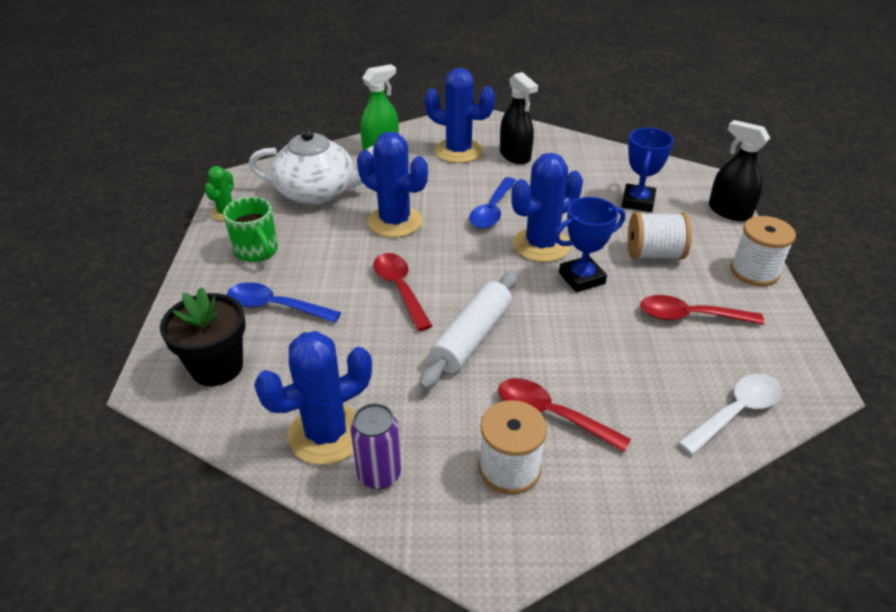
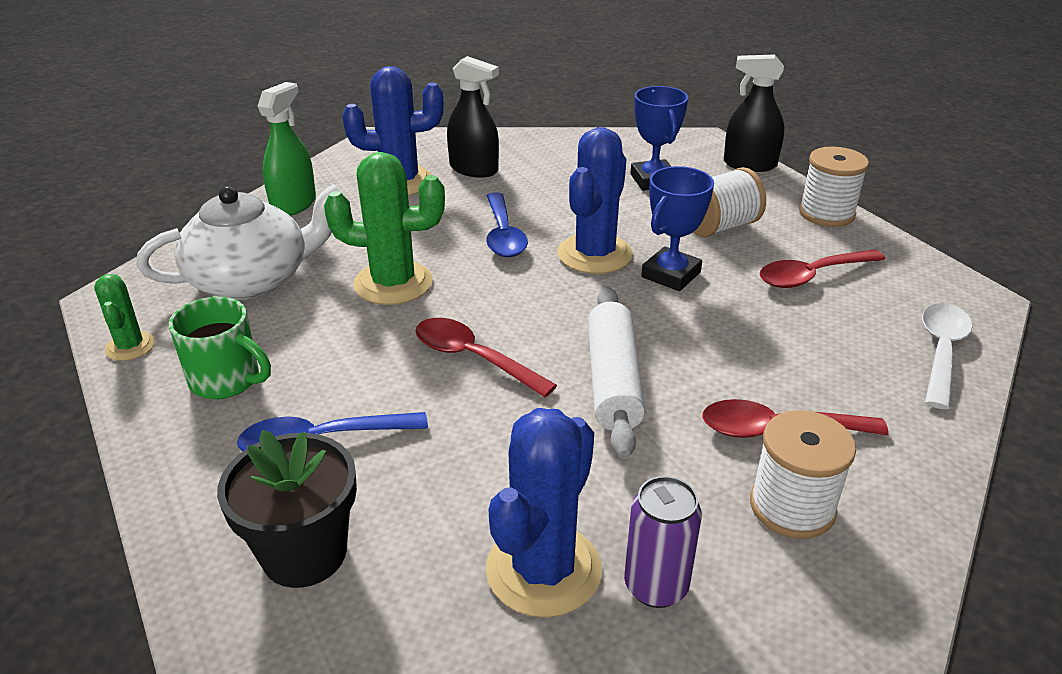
camera: 30 degrees left, 5 degrees down
(395, 222) = (393, 283): blue cactus -> green cactus

